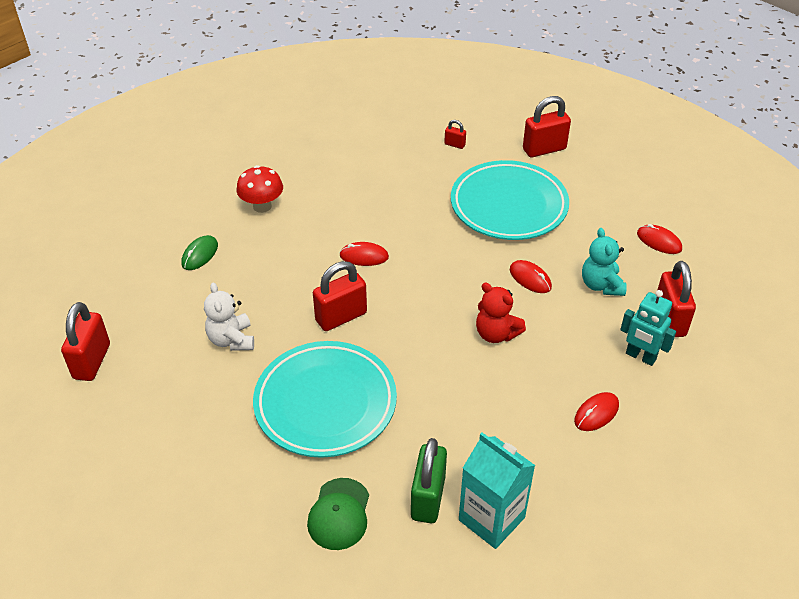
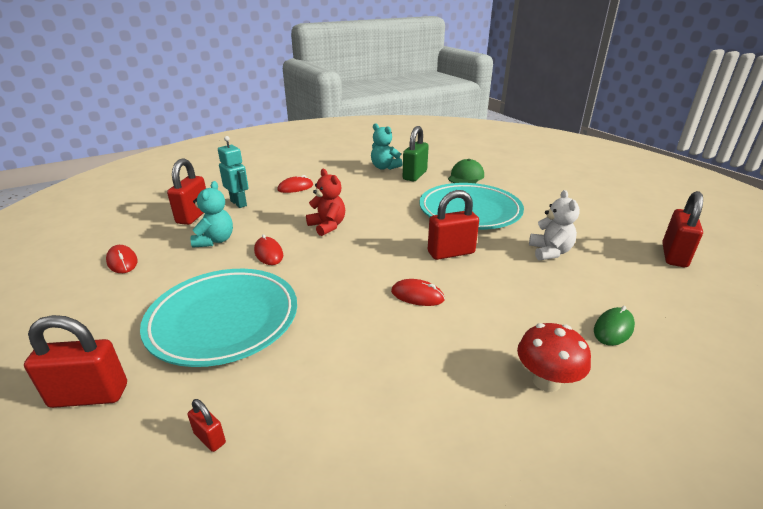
camera: 165 degrees left, 15 degrees down
(491, 519) = (384, 167): turquoise carton -> turquoise teddy bear

